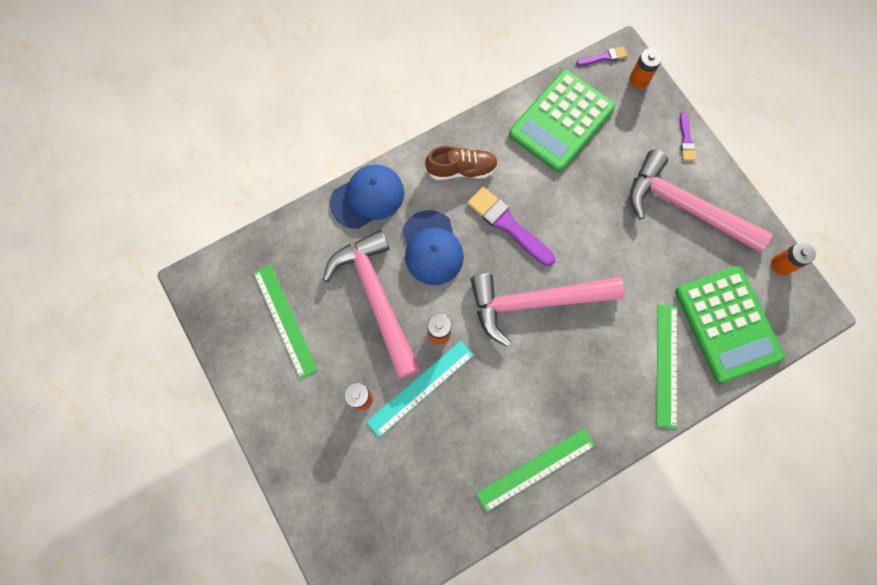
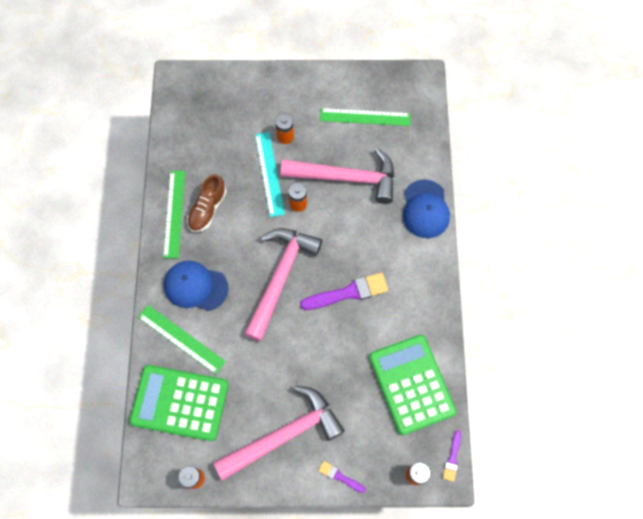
camera: 120 degrees right, 5 degrees down
(432, 248) = (361, 231): blue cap -> blue cap (195, 286)
(461, 169) = (411, 285): brown shoe -> brown shoe (207, 209)

